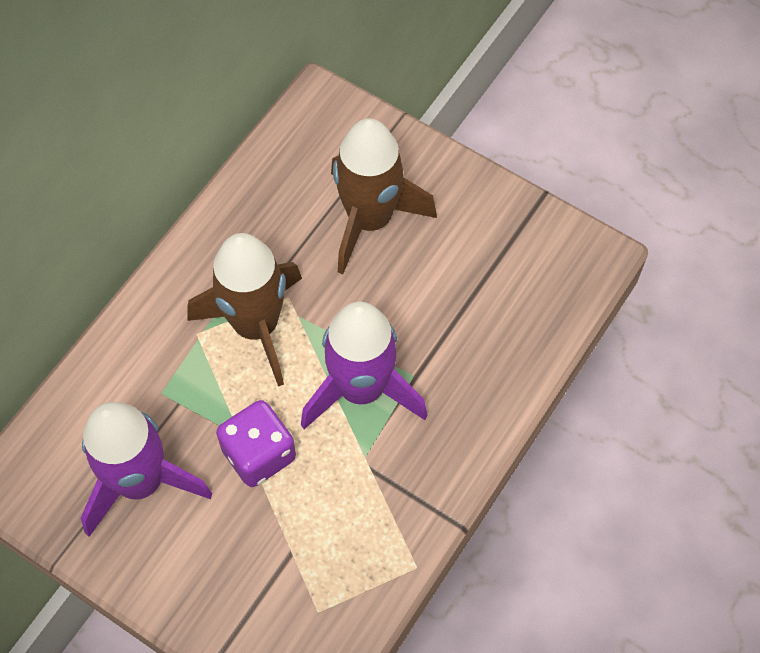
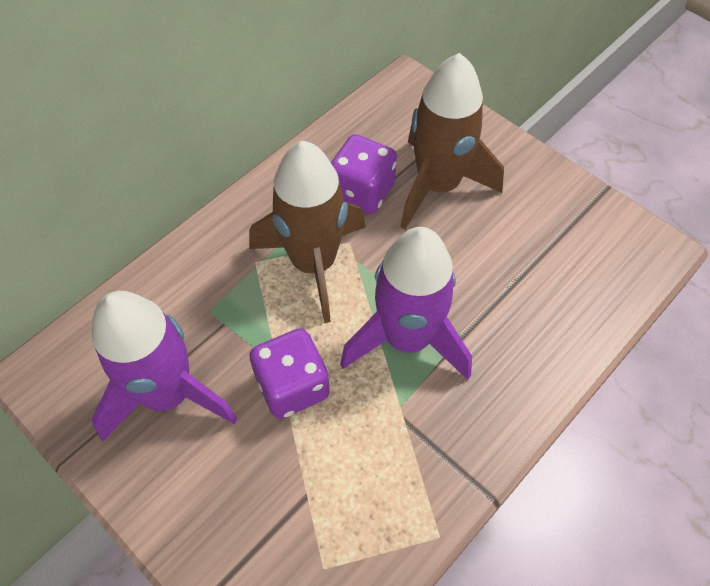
camera: 10 degrees right, 5 degrees down
(292, 239) = (362, 192): none -> purple dice

